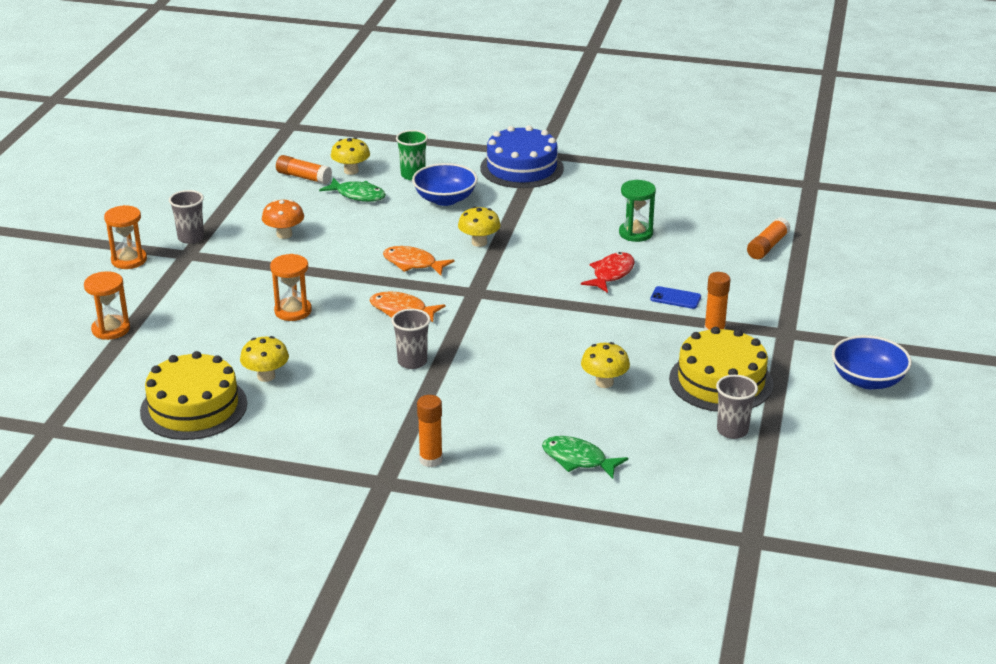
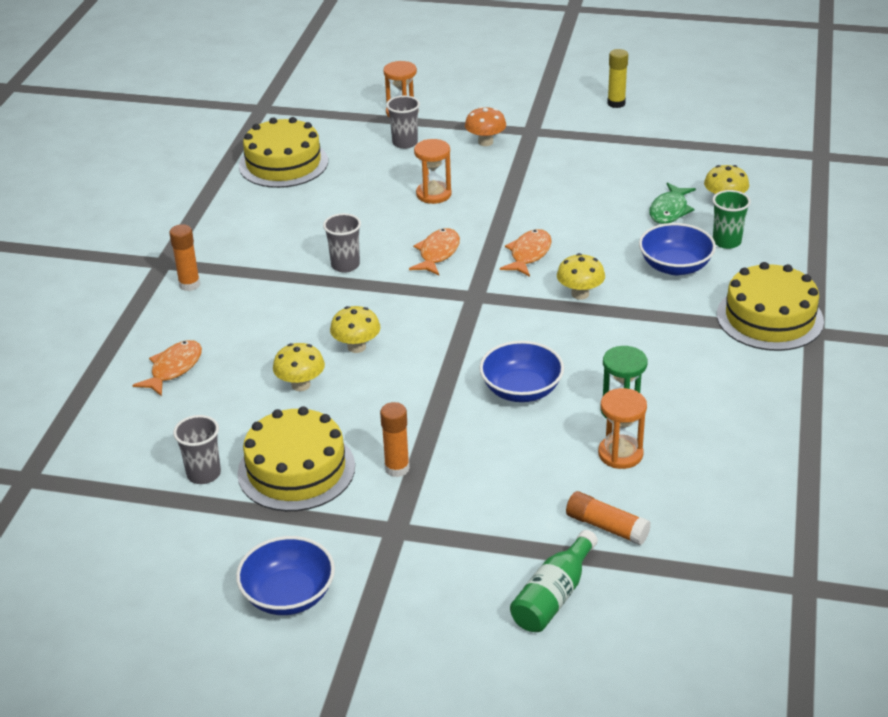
camera: 90 degrees right, 5 degrees up
(129, 260) = (517, 105): orange hourglass -> orange hourglass (620, 454)
(153, 208) = (616, 103): none -> yellow glue stick
(191, 238) = (561, 129): grey cup -> grey cup (405, 143)
(266, 376) = (326, 191): yellow mushroom -> yellow mushroom (356, 347)
(284, 234) = (576, 176): orange mushroom -> orange mushroom (485, 142)
(304, 177) = (701, 175): orange glue stick -> none
(521, 168) = (769, 318): blue cake -> yellow cake
(578, 459) = (174, 369): green fish -> orange fish
(611, 274) = (521, 390): red fish -> blue bowl
(675, 298) = (470, 439): blue phone -> none
(841, 270) = (553, 596): none -> green bottle

